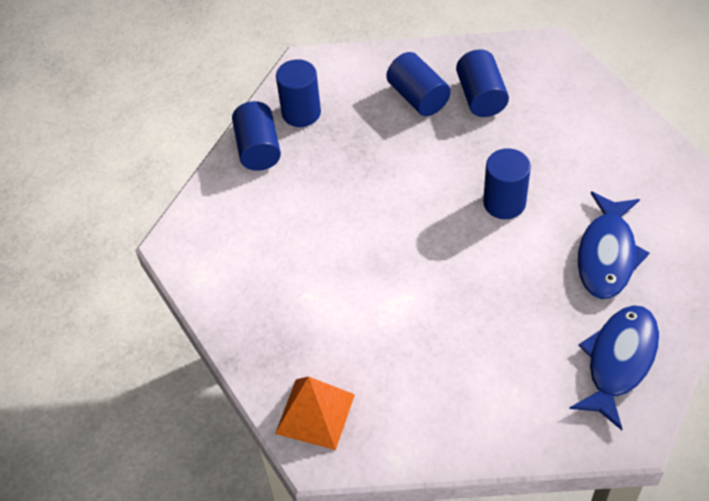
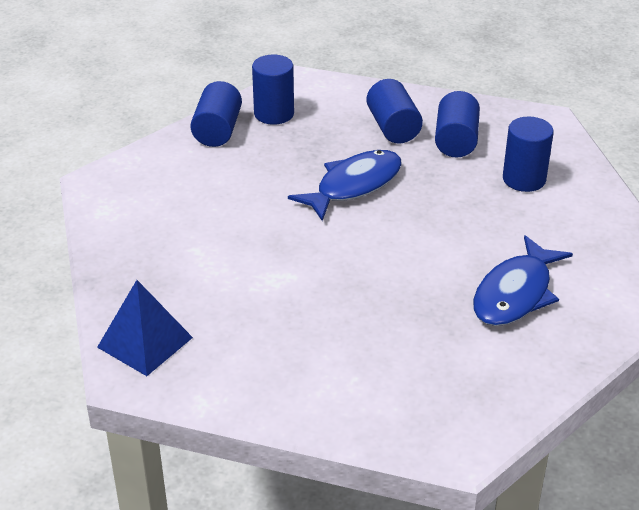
camera: 15 degrees right, 15 degrees down
(315, 414) = (145, 342): orange pyramid -> blue pyramid
(504, 203) = (432, 227): blue cylinder -> blue cylinder (524, 179)
(619, 361) = (478, 383): blue fish -> blue fish (354, 185)

